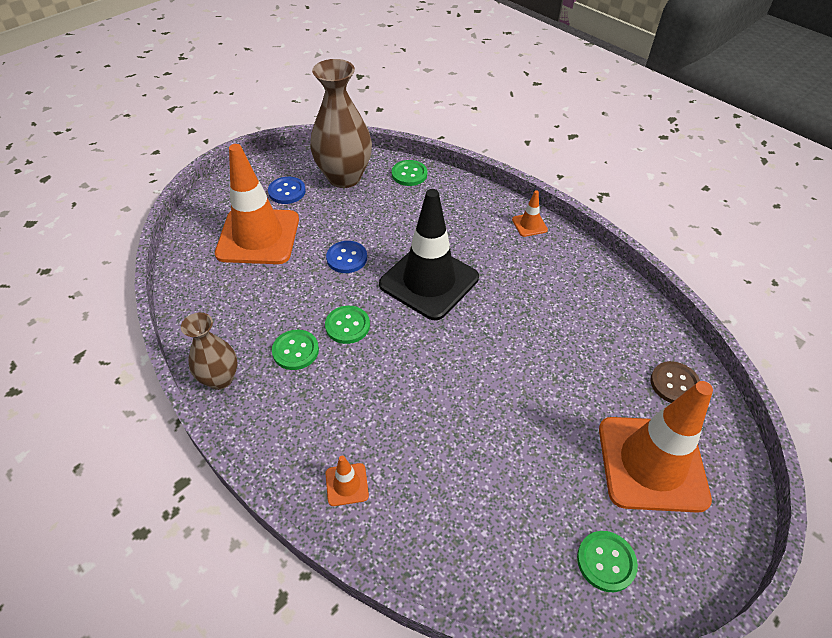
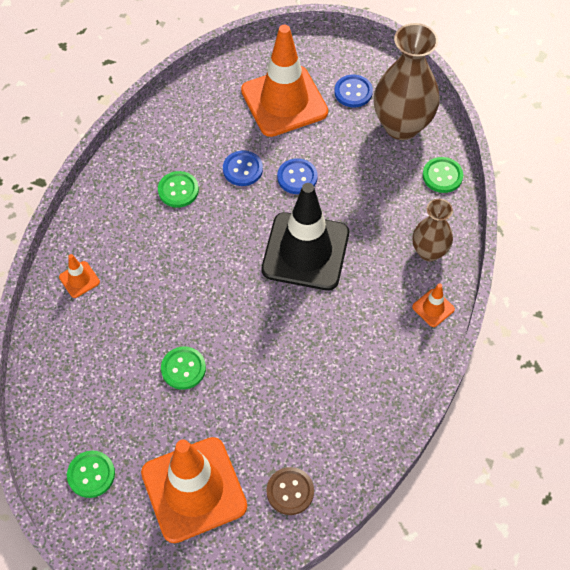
camera: 65 degrees right, 10 degrees up
(220, 379) = (128, 156): brown vase -> brown vase (429, 252)
(309, 292) = (242, 169): none -> blue button
(347, 326) = (222, 213): green button -> green button (183, 368)

